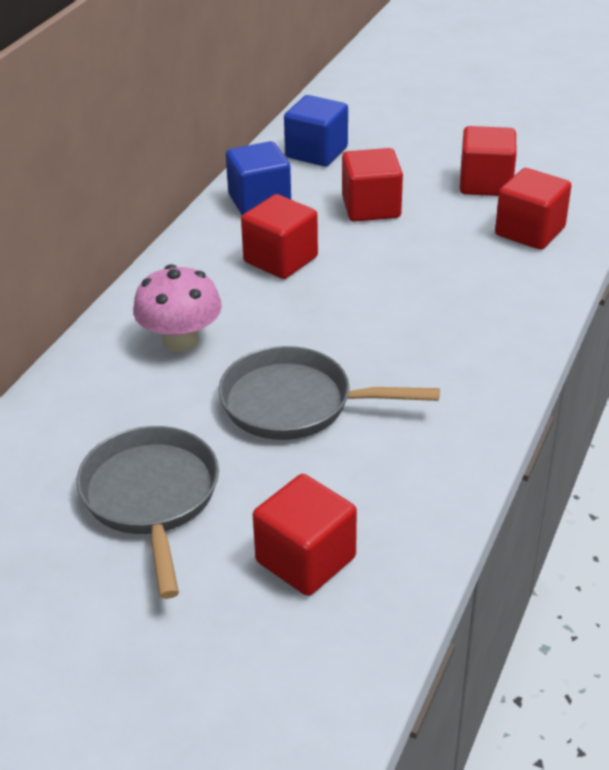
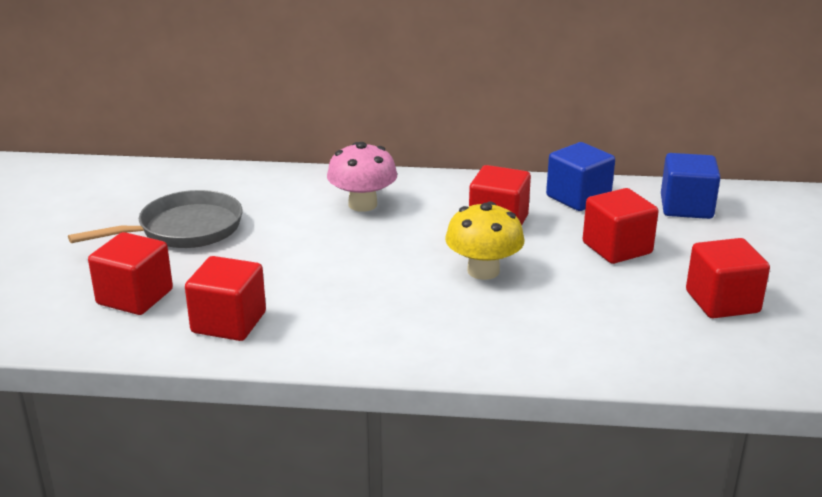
camera: 70 degrees right, 10 degrees down
(295, 403) = (308, 262): grey pan -> none
(374, 291) = (483, 271): none -> yellow mushroom
(530, 231) = (653, 340): red cube -> red cube (229, 322)

